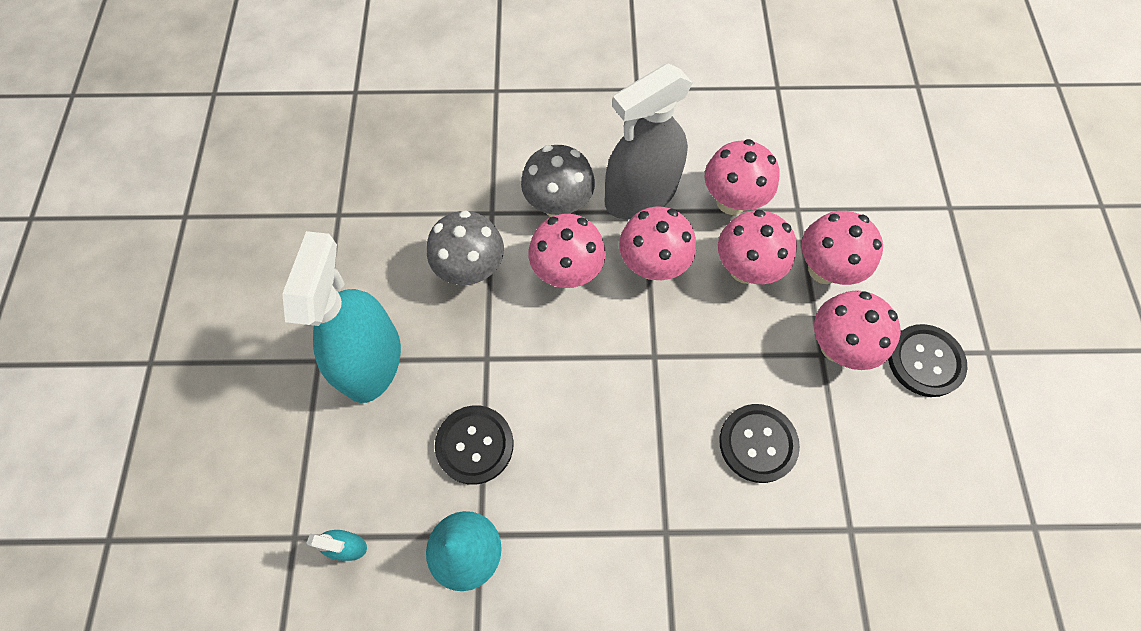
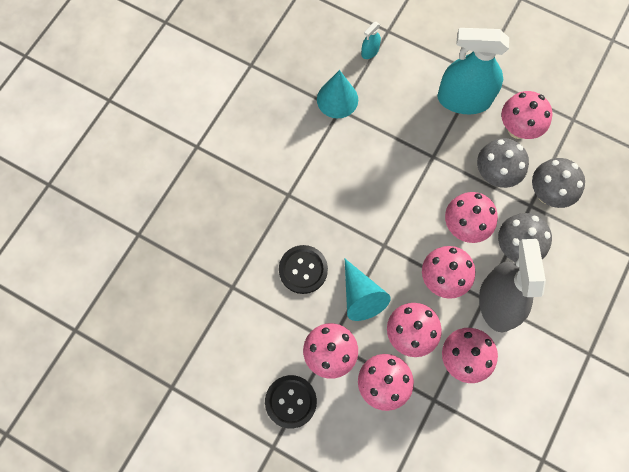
camera: 120 degrees right, 5 degrees up
(372, 361) = (464, 99): turquoise spray bottle -> turquoise spray bottle turned 150 degrees clockwise
(386, 272) = (518, 129): none -> pink mushroom
(464, 200) = (547, 194): none -> grey mushroom
(475, 445) = (387, 128): black button -> none
(740, 349) = (361, 296): none -> turquoise cone

